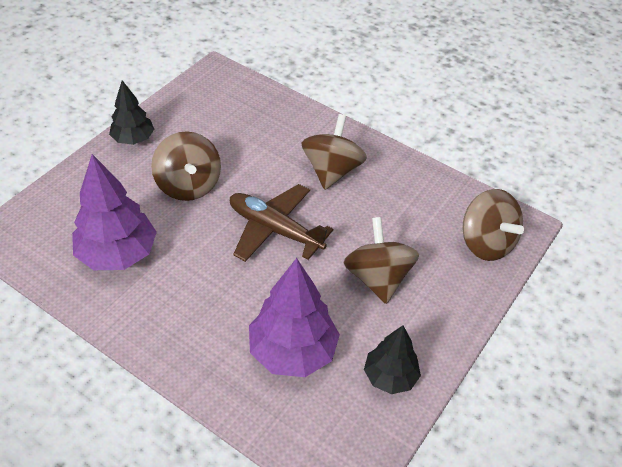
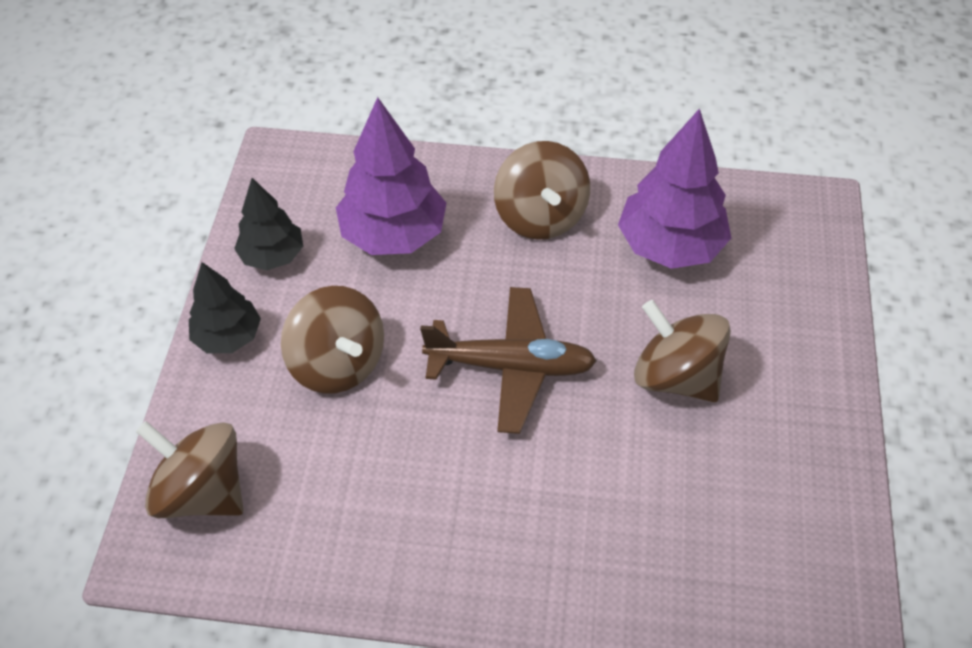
camera: 155 degrees right, 5 degrees up
(133, 139) = (822, 412): black tree -> black tree (228, 337)
(332, 171) = (494, 509): brown spinning top -> brown spinning top (540, 216)

